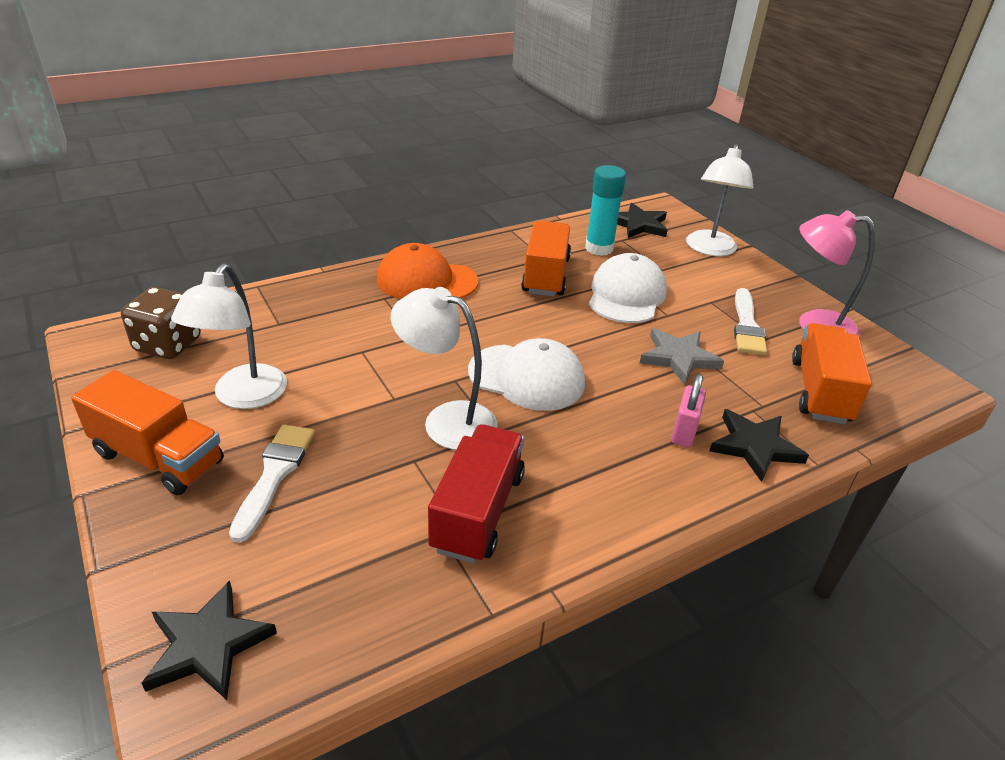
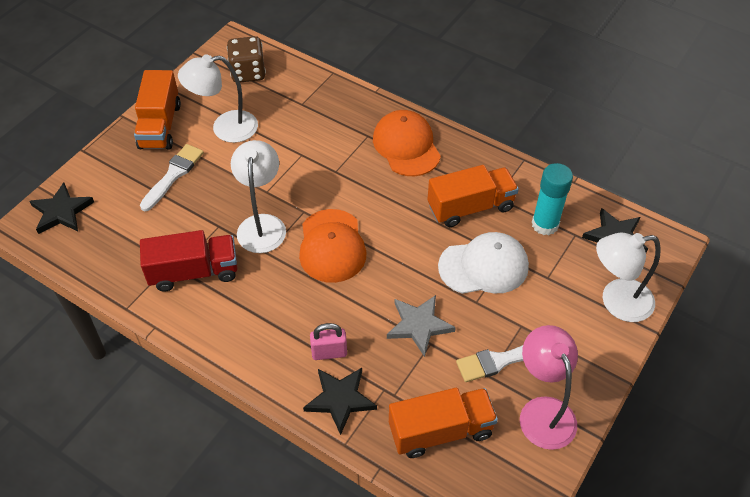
camera: 65 degrees right, 15 degrees up
(274, 475) = (173, 175): white brush -> white brush turned 45 degrees counterclockwise
(527, 377) = (332, 246): white cap -> orange cap

